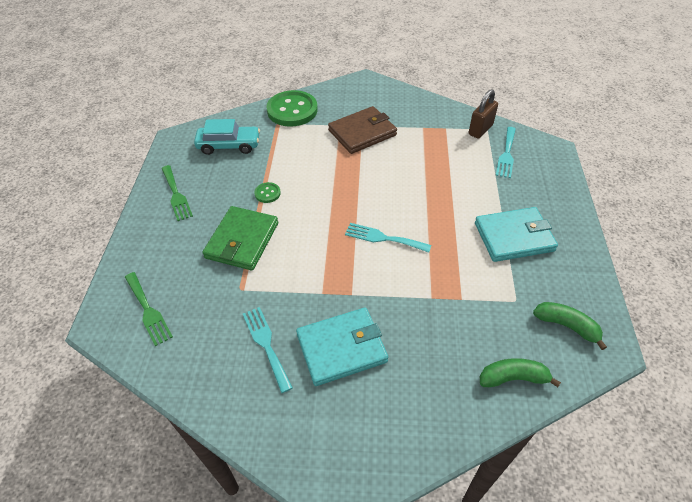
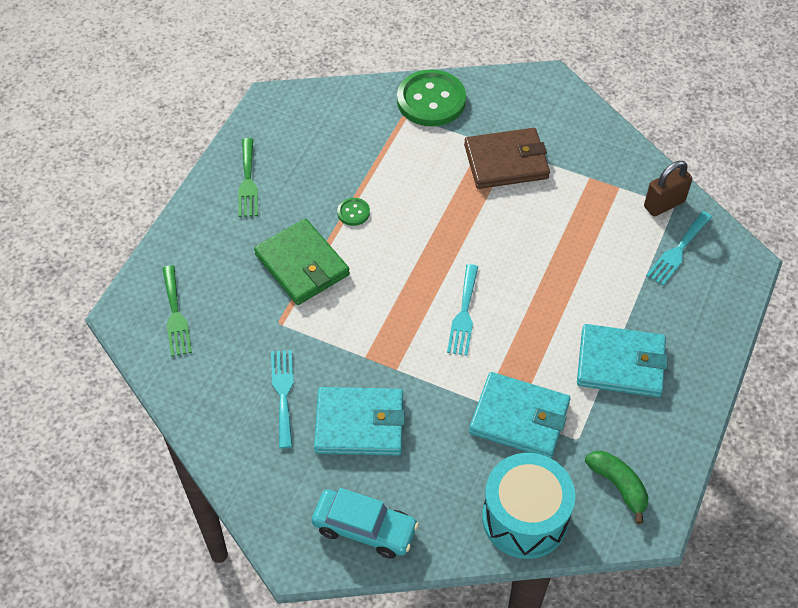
camera: 20 degrees right, 5 degrees up
(229, 145) = (332, 130): turquoise car -> turquoise car (365, 528)
(242, 240) = (302, 265): green wallet -> green wallet turned 75 degrees counterclockwise
(383, 238) = (464, 314): turquoise fork -> turquoise fork turned 120 degrees counterclockwise
(464, 300) = (519, 418): none -> turquoise wallet
(513, 378) = (525, 518): green banana -> turquoise drum

